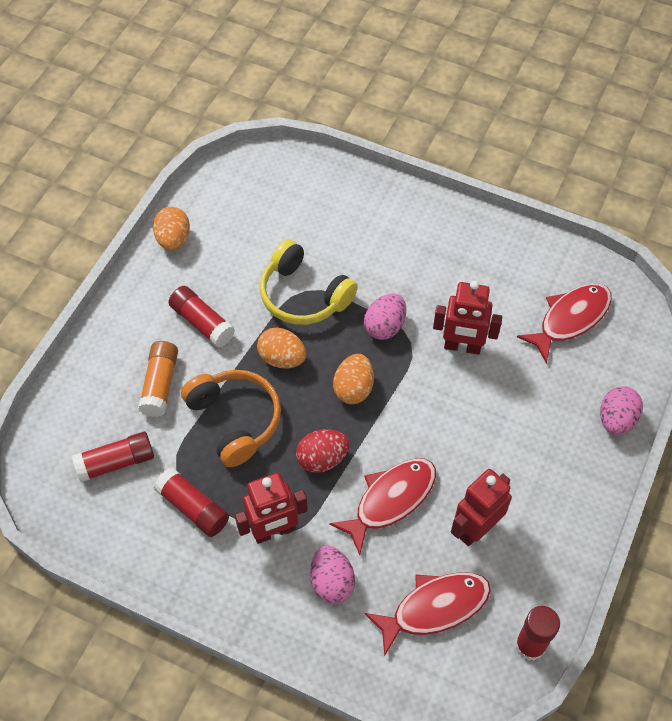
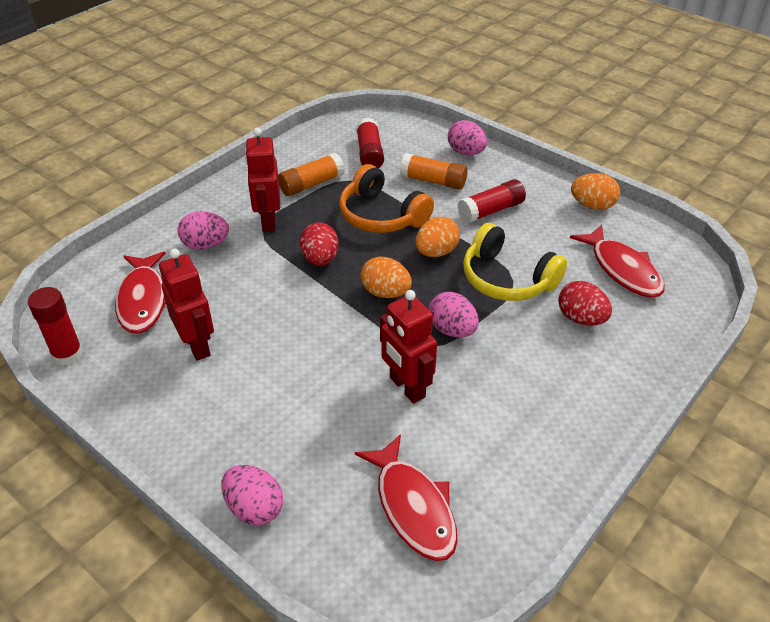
camera: 105 degrees right, 15 degrees down
(96, 363) = (466, 152): none -> pink egg
(193, 508) = (311, 184): red glue stick -> orange glue stick
(234, 420) = (381, 215): orange headphones -> orange headphones turned 60 degrees clockwise
(304, 295) = (507, 278): yellow headphones -> yellow headphones turned 105 degrees counterclockwise
(340, 237) = (581, 319): none -> red egg
(390, 500) = (258, 294): red fish -> red fish (622, 269)
(462, 347) = (406, 387): red robot -> red robot turned 60 degrees counterclockwise

